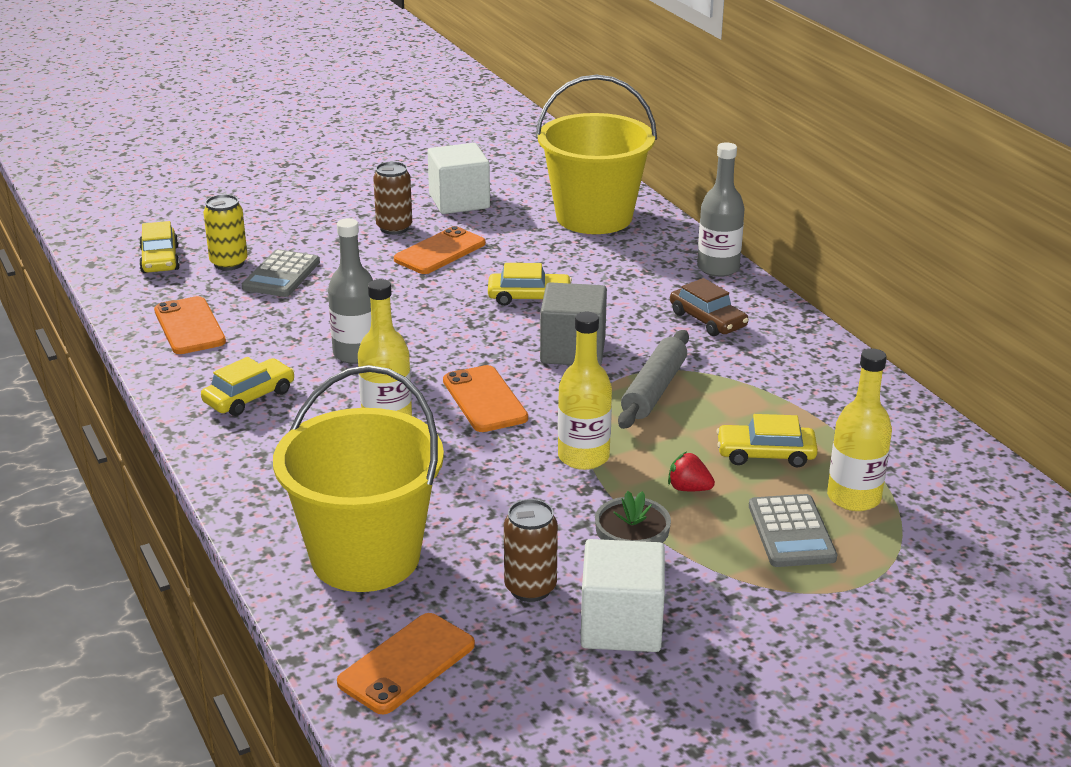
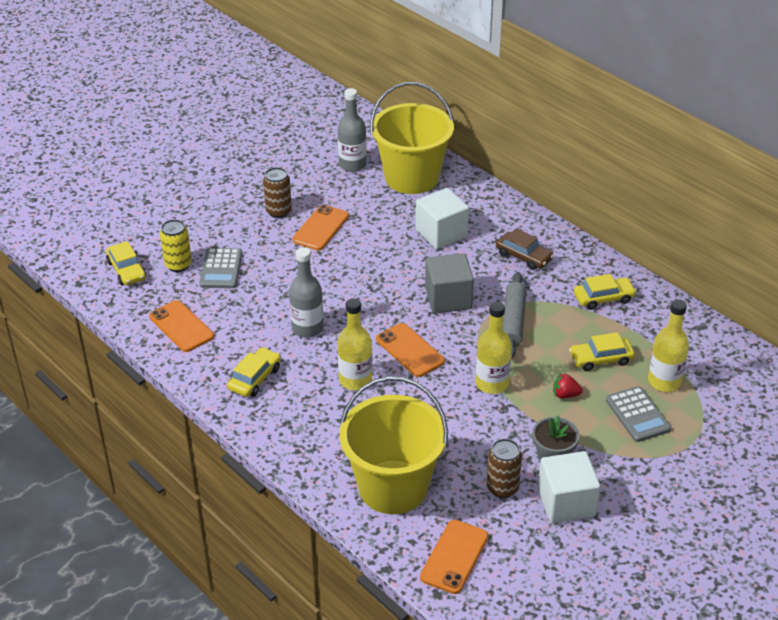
camera: 15 degrees left, 10 degrees up
(459, 201) = (312, 179): white cube -> white cube (441, 233)
(529, 297) = (400, 258): yellow car -> yellow car (603, 298)
(718, 268) = (513, 210): grey bottle -> grey bottle (352, 165)

